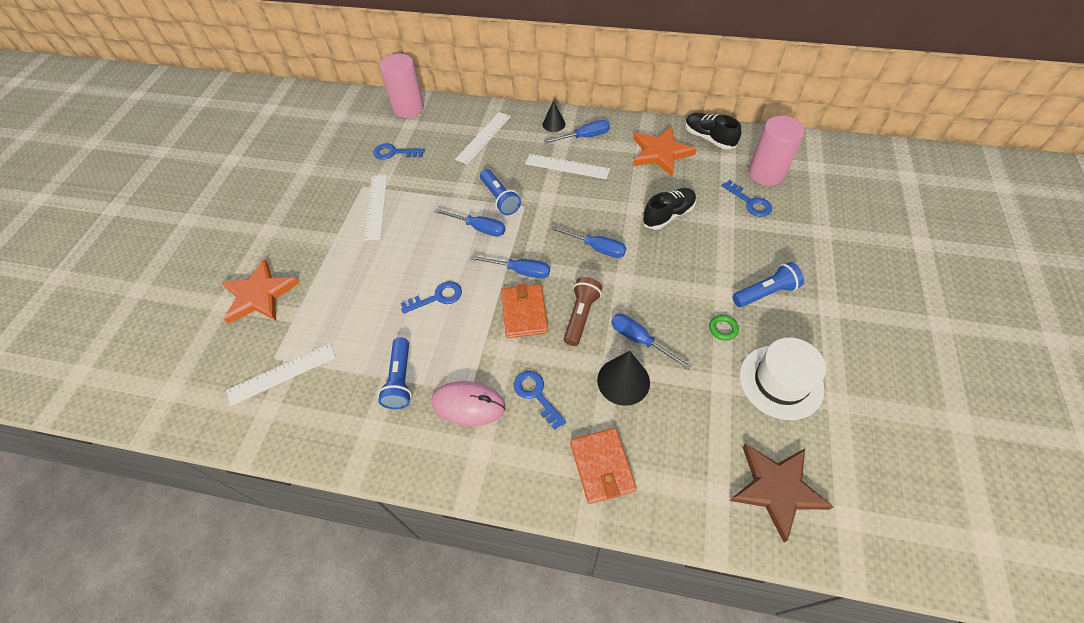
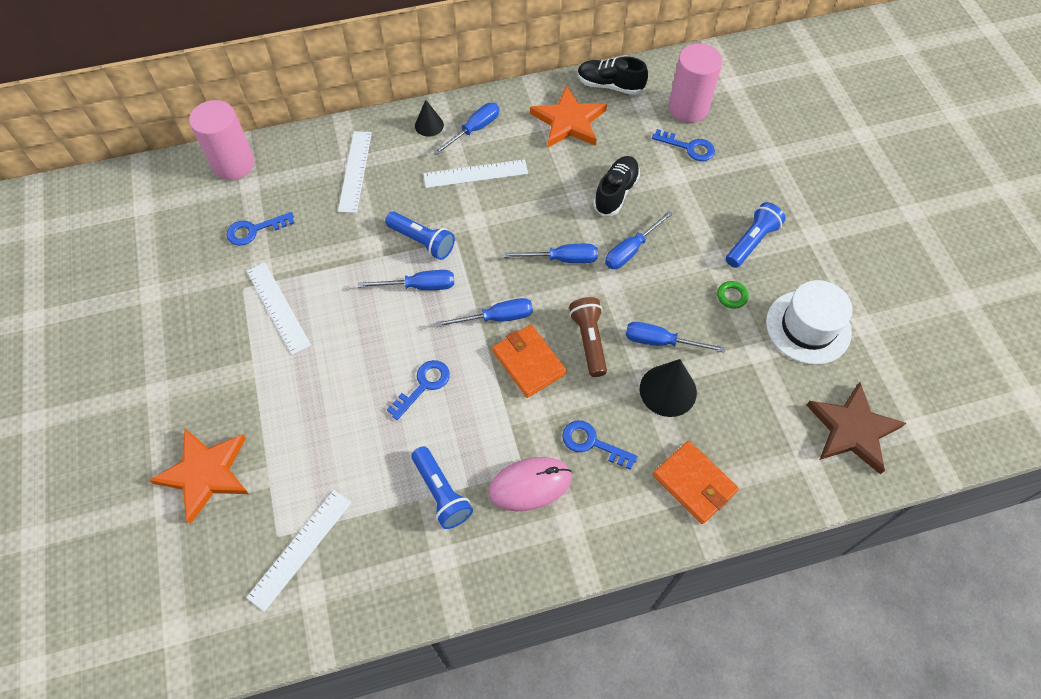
camera: 30 degrees left, 5 degrees up
(655, 261) = (631, 250): none -> blue screwdriver

